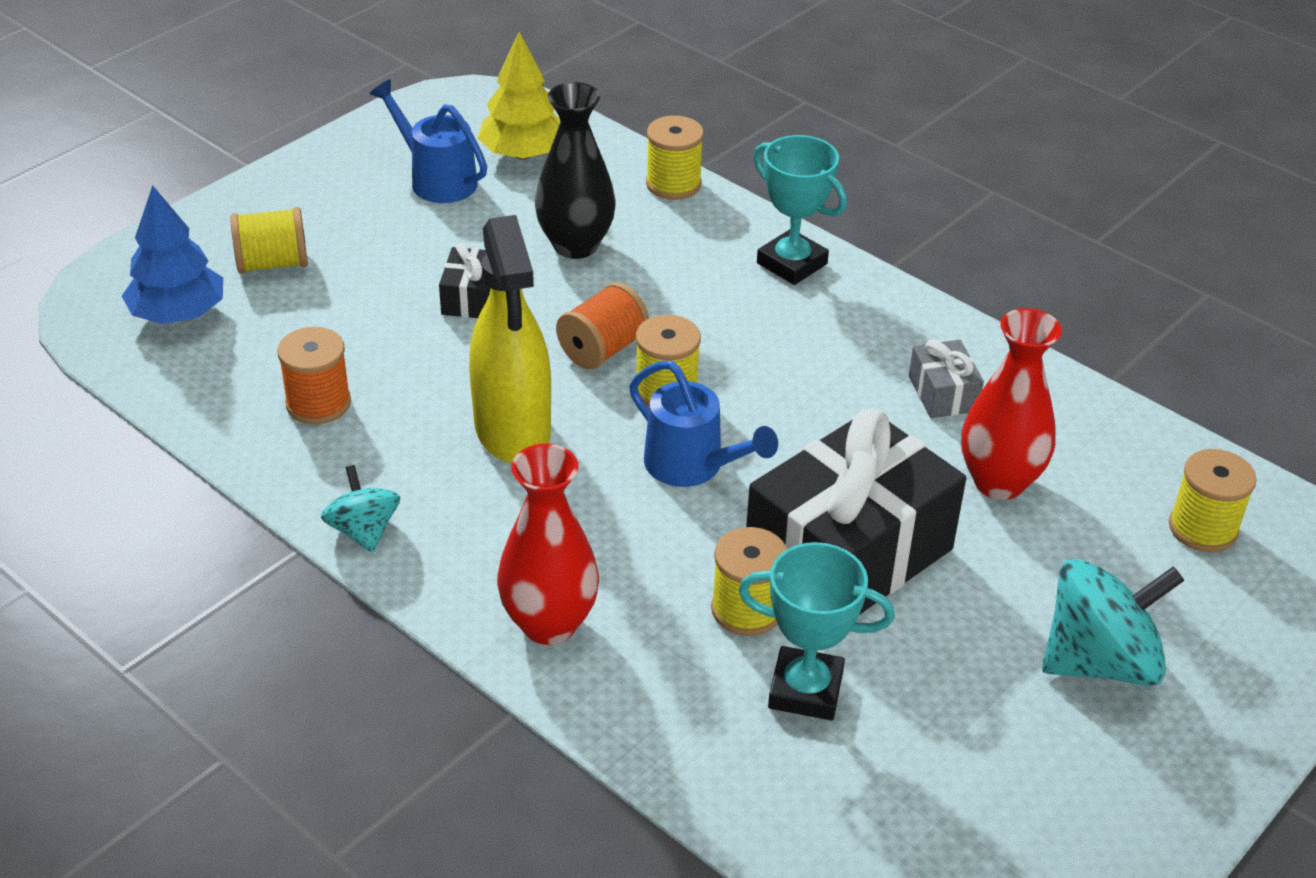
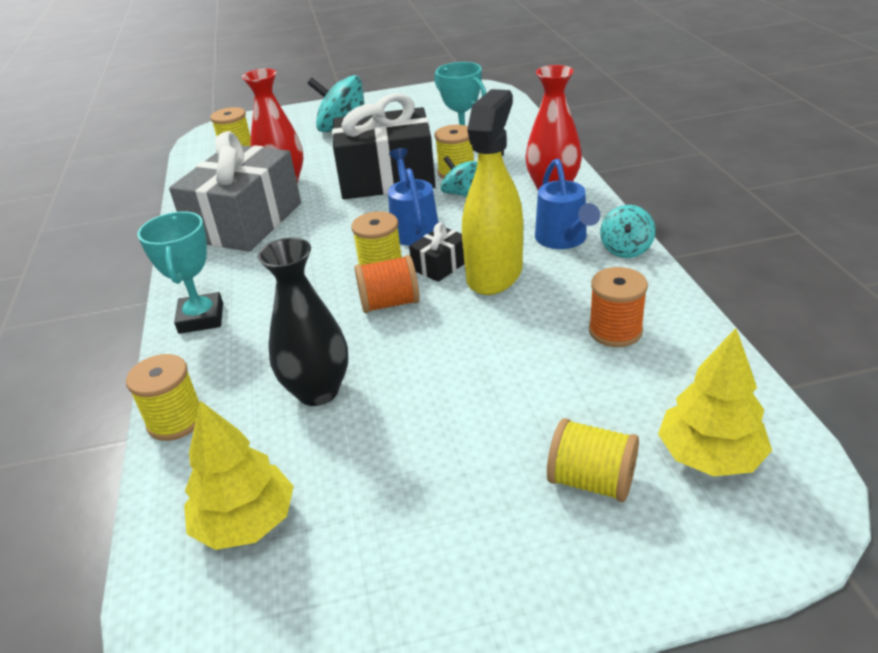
camera: 140 degrees left, 5 degrees down
(178, 314) = (709, 456): blue tree -> yellow tree
(436, 179) = (357, 527): blue watering can -> blue watering can (564, 240)
(471, 298) = (441, 375): black gift -> black gift (440, 265)
(690, 560) = (461, 193): none -> turquoise spinning top
(943, 393) = (245, 222): grey gift -> grey gift, size x2.34

